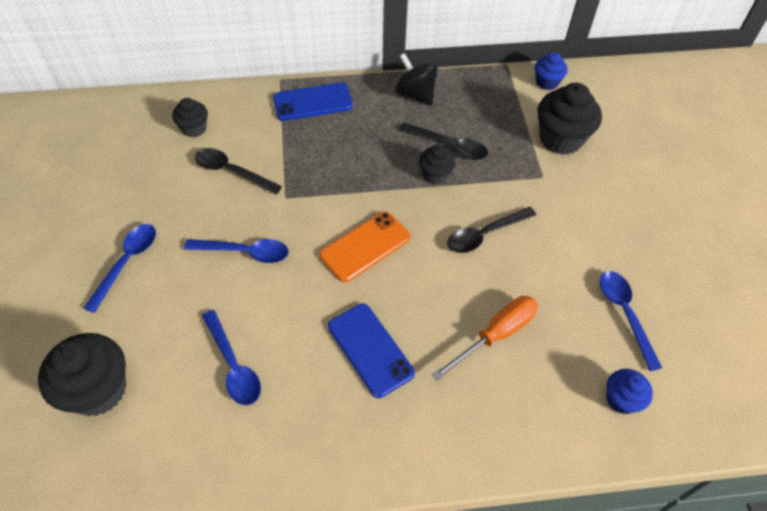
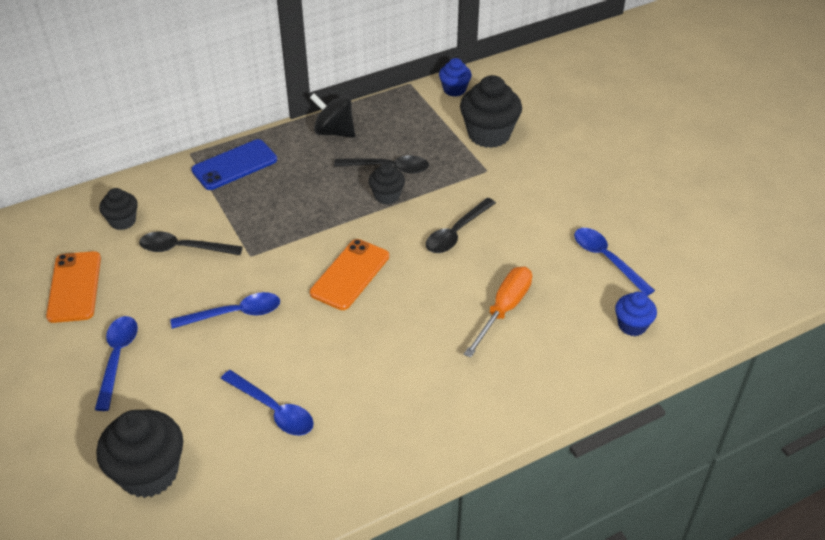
camera: 20 degrees left, 10 degrees down
(125, 180) = (74, 287): none -> orange phone
(370, 349) = (396, 356): blue phone -> none

